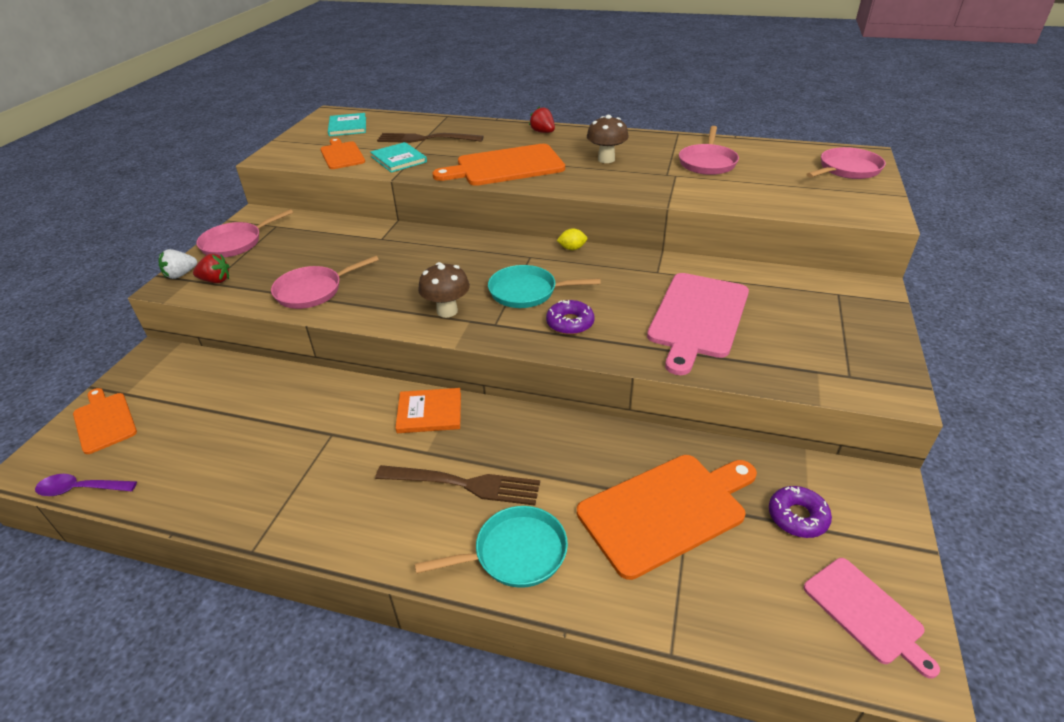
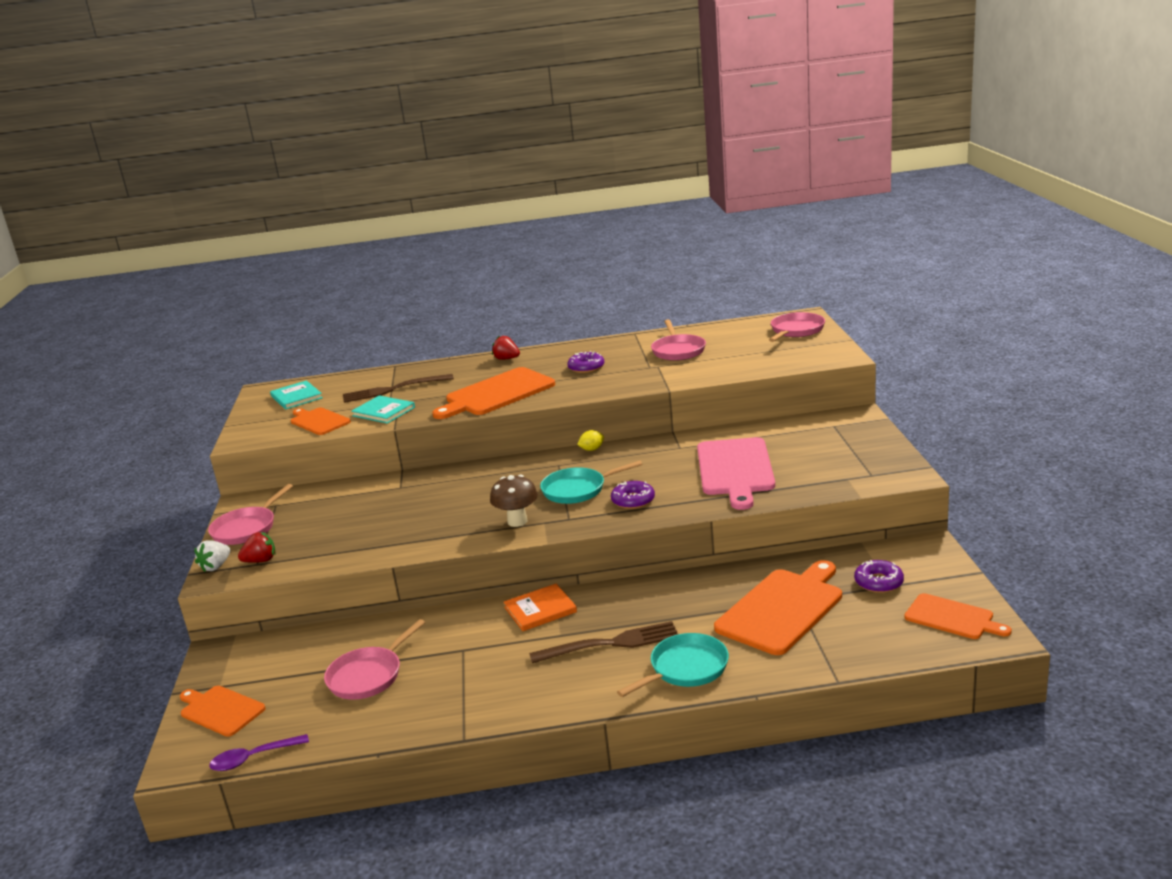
camera: 20 degrees left, 15 degrees down
(313, 291) = (372, 541): pink pan -> pink pan (368, 676)
(606, 159) = (586, 367): brown mushroom -> purple donut
(866, 613) = (952, 618): pink cutting board -> orange cutting board

